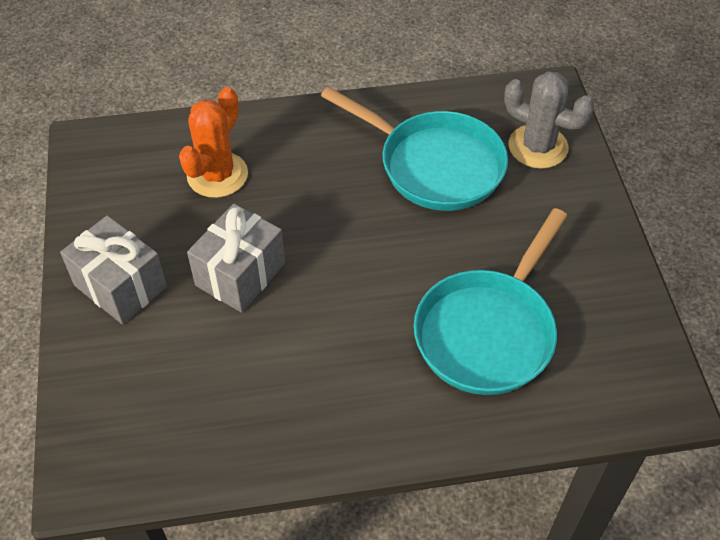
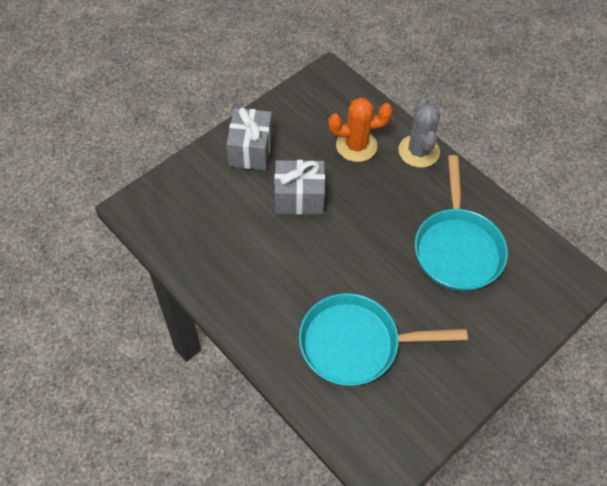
camera: 55 degrees right, 5 degrees up
(538, 147) = (523, 298): grey cactus -> grey cactus (418, 151)

